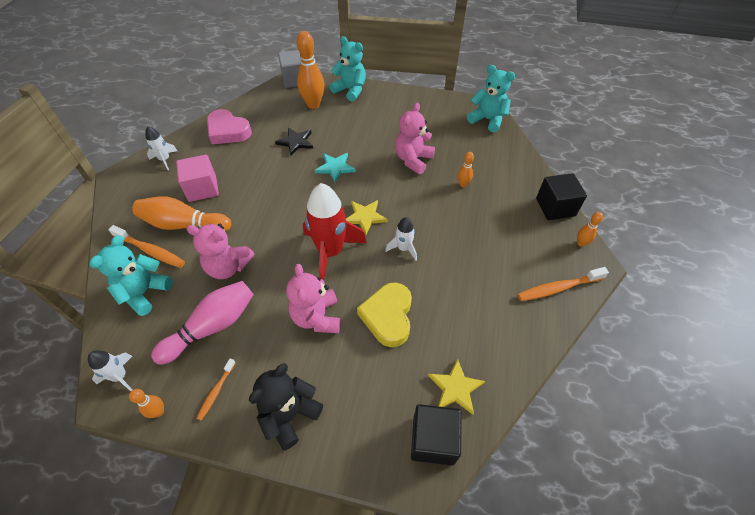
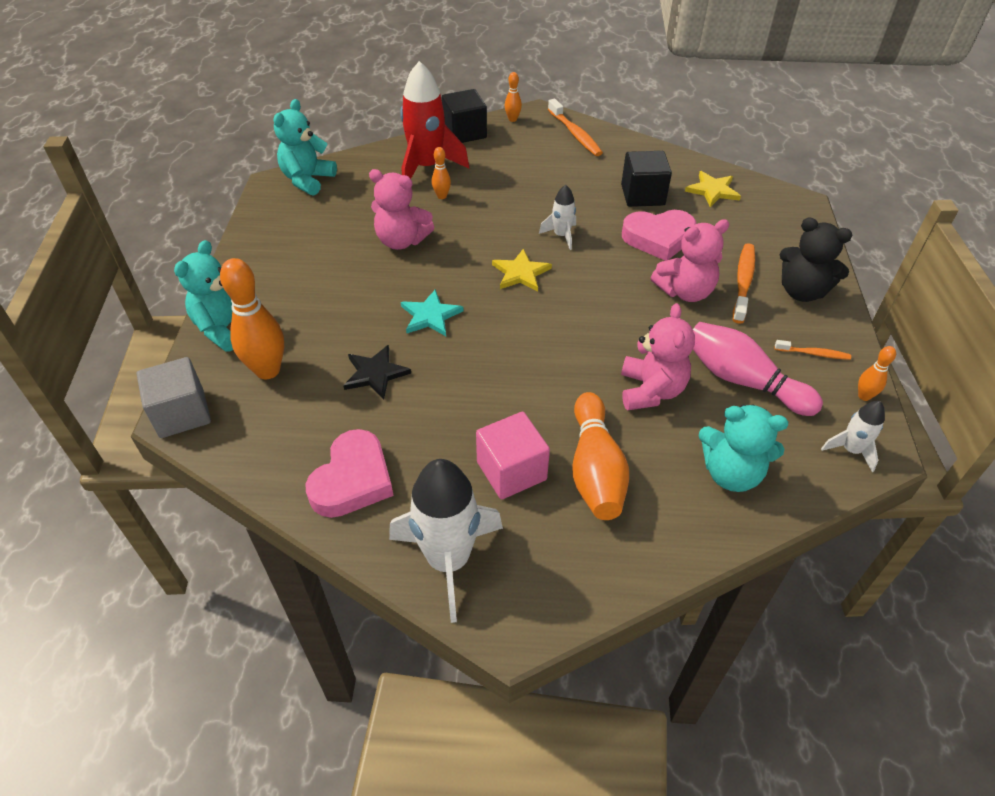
camera: 100 degrees left, 5 degrees down
(151, 251) = (660, 495): orange toothbrush -> orange toothbrush (743, 282)
(165, 160) = (448, 560): white rocket -> white rocket, size x2.00
(331, 252) = (588, 295): red rocket -> red rocket (427, 167)
(388, 316) = (658, 238): yellow heart -> pink heart
(433, 440) = (767, 200): black cube -> black cube (642, 195)

